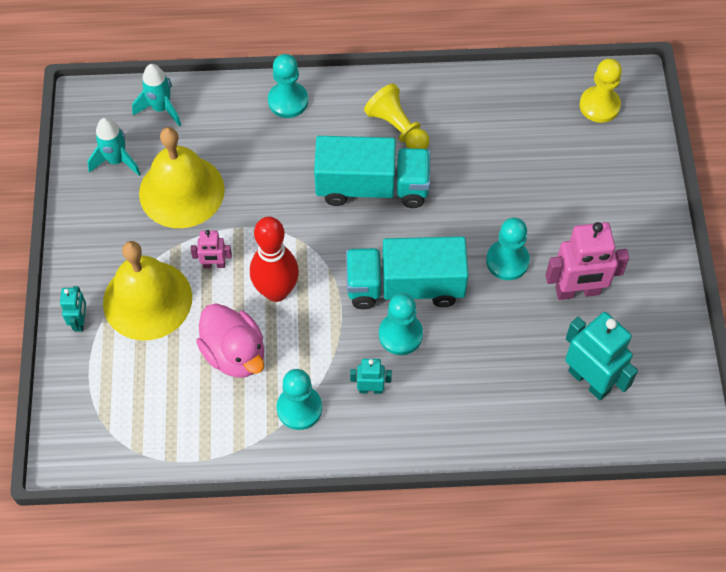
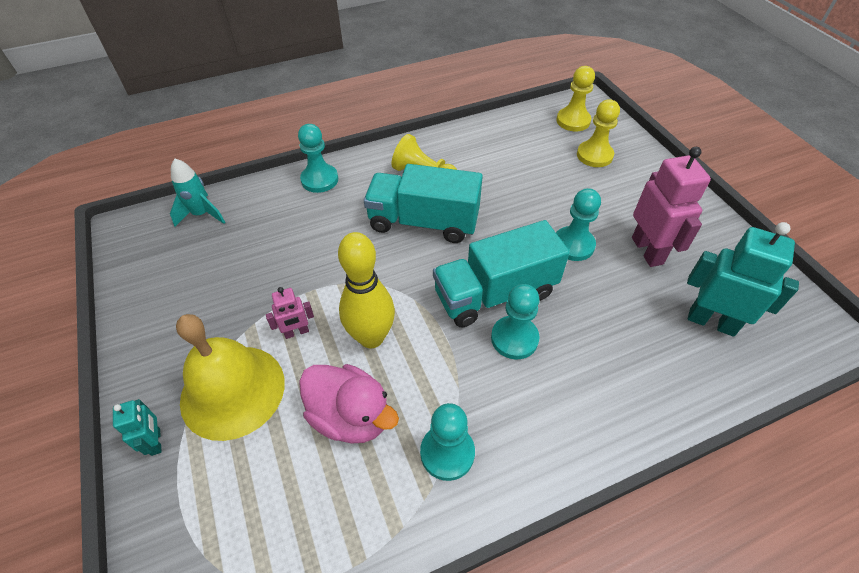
camera: 20 degrees left, 10 degrees down
(116, 160) = (166, 268): turquoise rocket -> none
(181, 191) = (241, 275): yellow bell -> none
(276, 291) = (371, 337): red bowling pin -> yellow bowling pin
(370, 389) = (513, 403): turquoise robot -> none
(372, 187) = (423, 222): turquoise truck -> turquoise truck turned 150 degrees counterclockwise
(577, 291) = (647, 251): pink robot -> pink robot turned 75 degrees counterclockwise
(595, 161) = (594, 155): none -> yellow pawn

